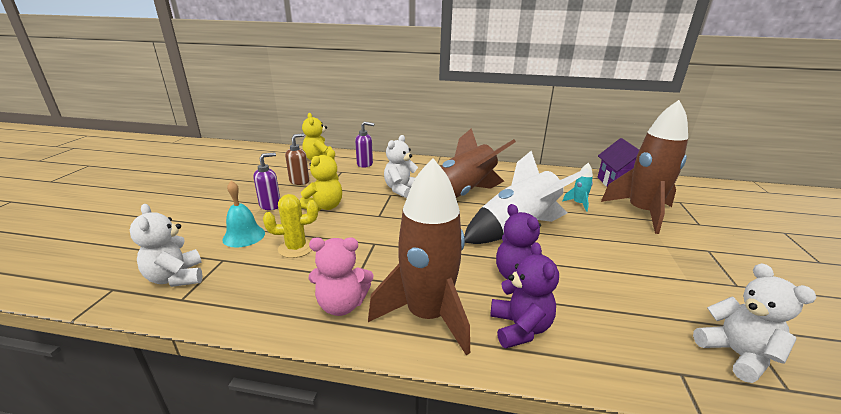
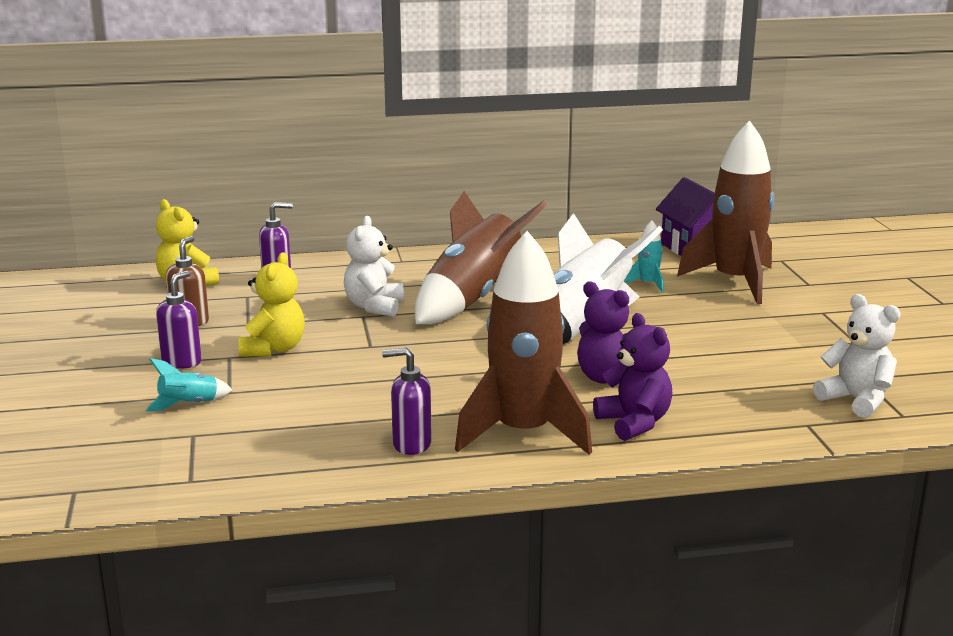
camera: 20 degrees left, 5 degrees down
(176, 278) = (151, 464): white teddy bear -> none
(244, 236) = (189, 405): turquoise bell -> turquoise rocket
(296, 248) = (287, 403): yellow cactus -> none
(342, 305) = (411, 444): pink teddy bear -> purple soap dispenser

